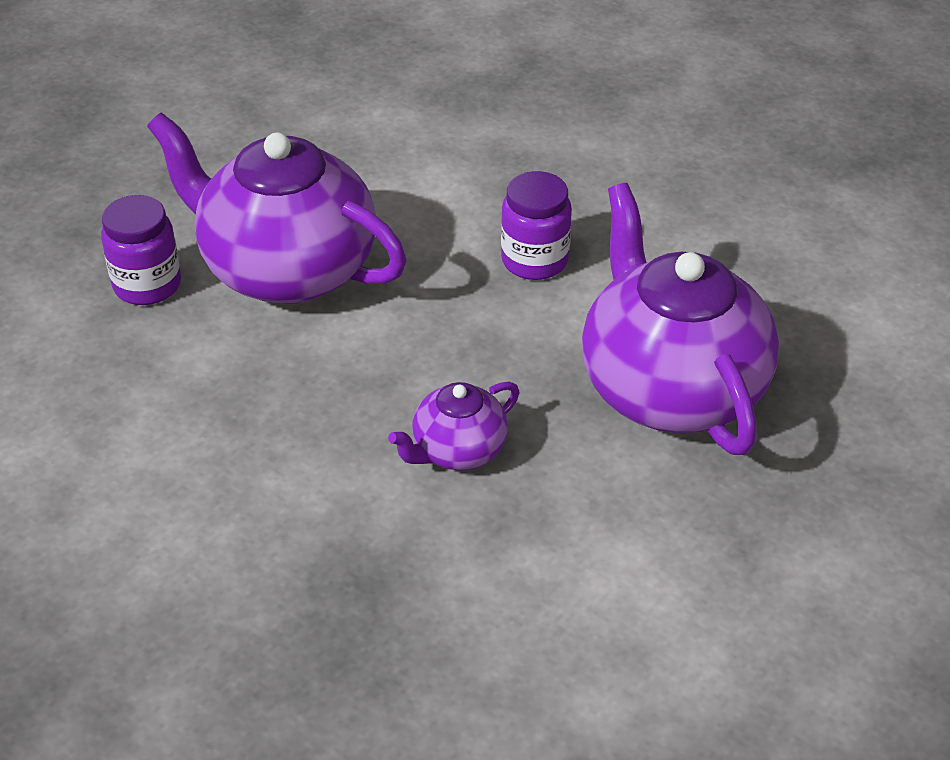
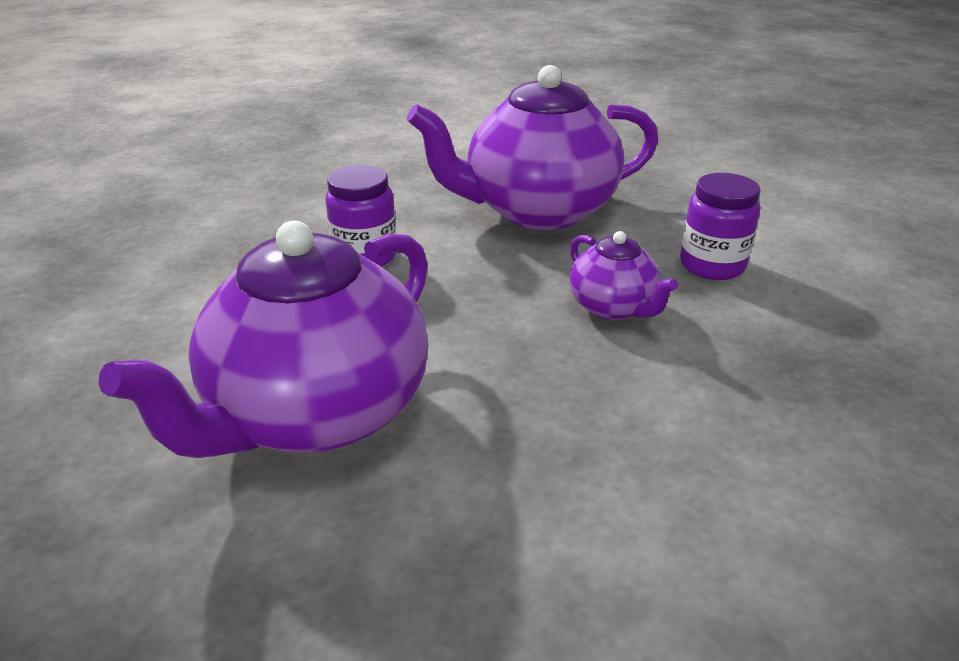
camera: 85 degrees left, 10 degrees down
(147, 285) = (298, 555): purple jar -> purple jar (712, 265)

